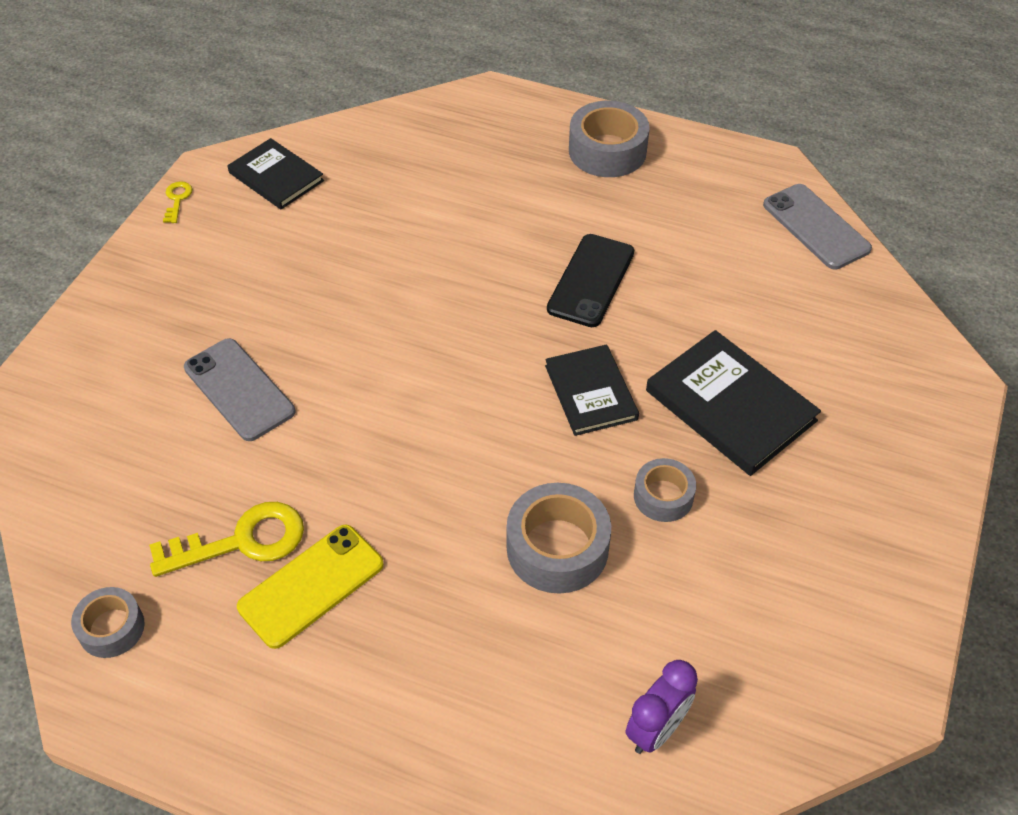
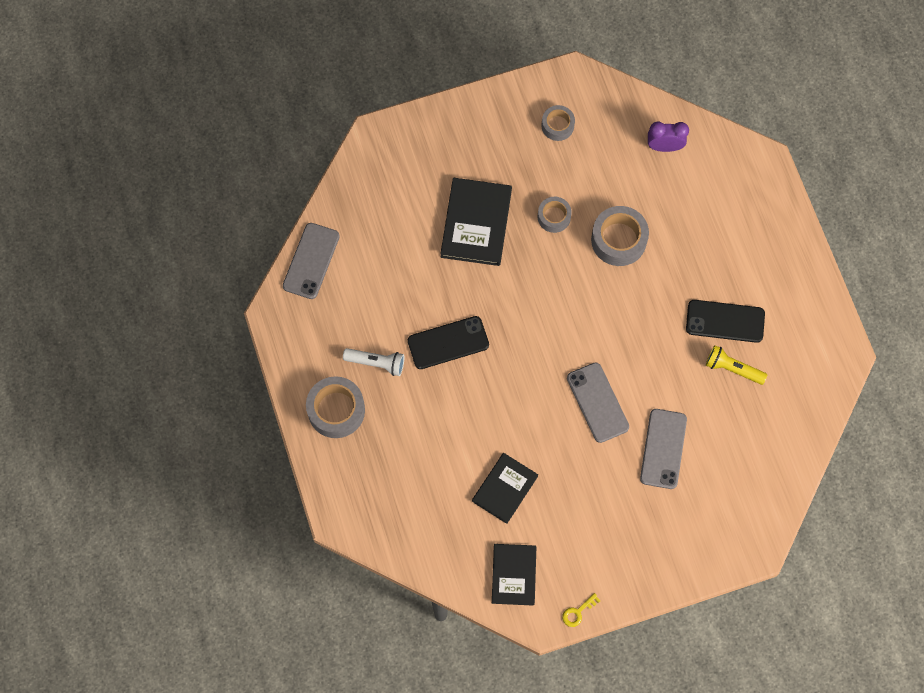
camera: 130 degrees left, 20 degrees up
(111, 628) = (814, 381): grey tape -> grey tape (557, 125)
(242, 541) = (732, 369): yellow key -> yellow flashlight
(311, 586) = (725, 321): yellow phone -> black phone
(366, 367) = (597, 402): none -> grey phone
(591, 392) = (522, 289): black book -> black book (504, 488)
(629, 209) = (376, 363): none -> white flashlight

